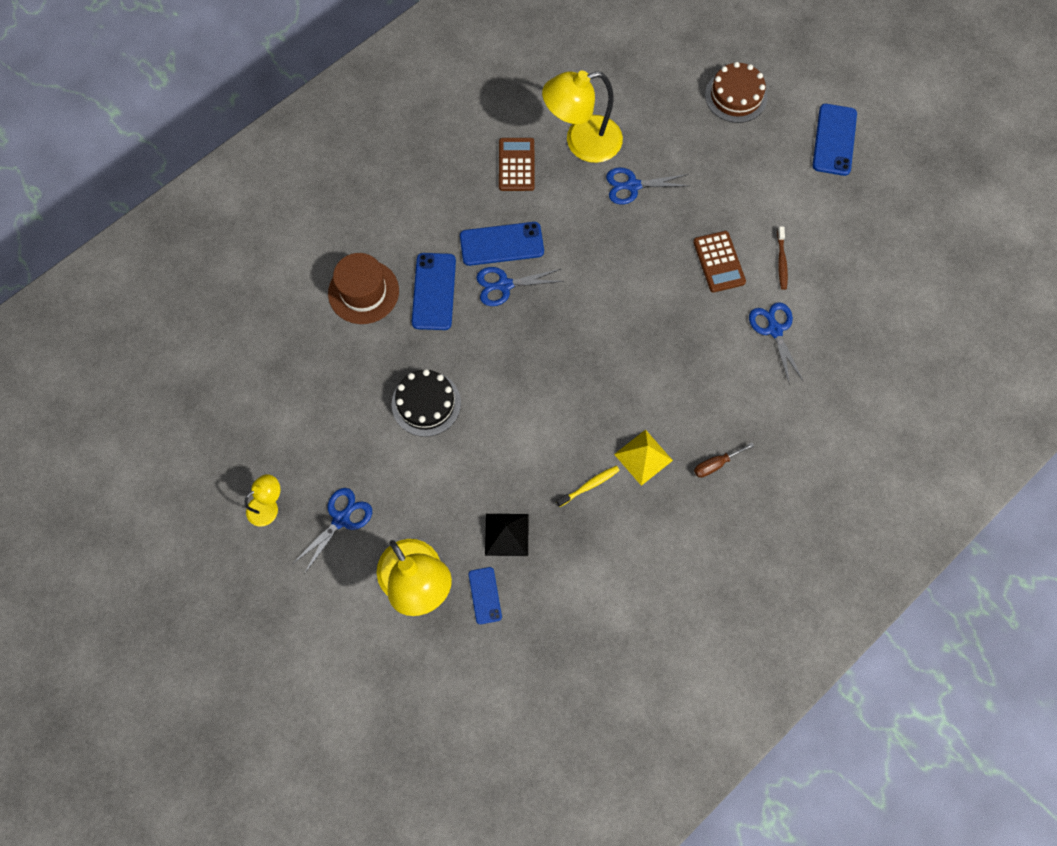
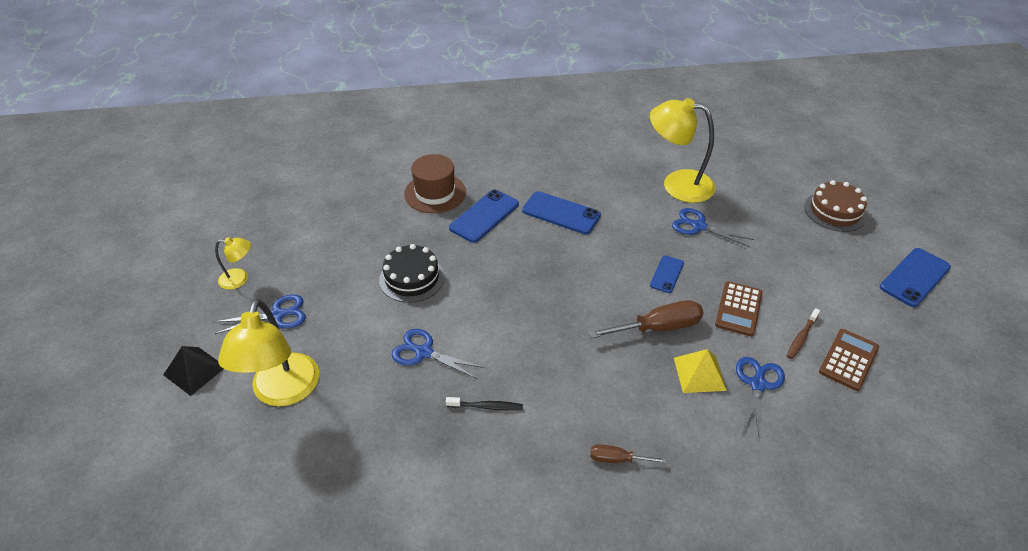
camera: 35 degrees right, 25 degrees down
(485, 595) = (323, 435): blue phone -> blue phone (666, 274)
(504, 285) = (540, 237): blue scissors -> blue scissors (423, 352)
(507, 534) = (385, 401): black pyramid -> black pyramid (194, 371)
(516, 165) = (614, 175): brown calculator -> brown calculator (848, 360)
(589, 485) = (486, 406): yellow toothbrush -> black toothbrush
(643, 457) = (553, 413): yellow pyramid -> yellow pyramid (699, 373)
(668, 322) = (658, 327): none -> brown screwdriver

